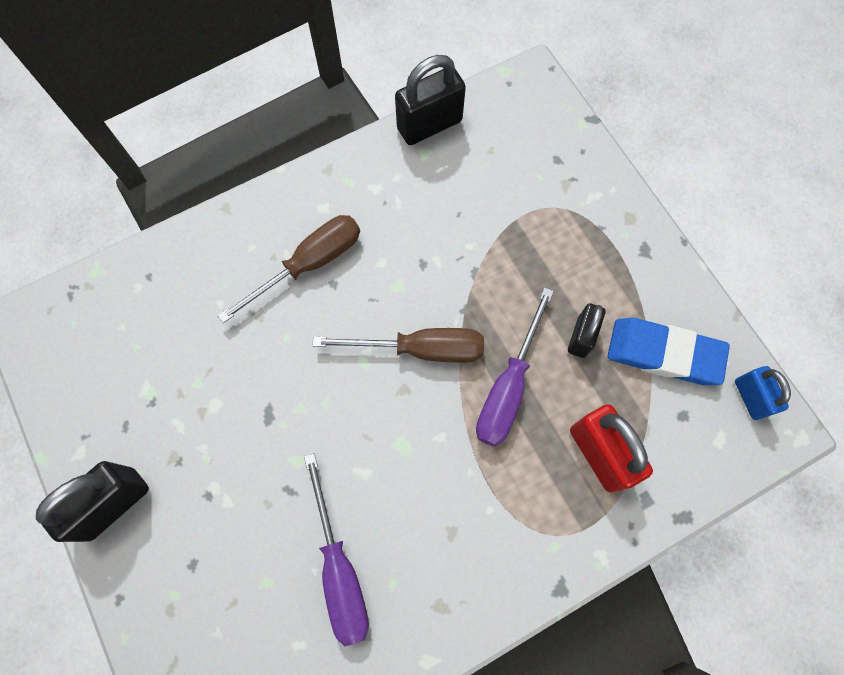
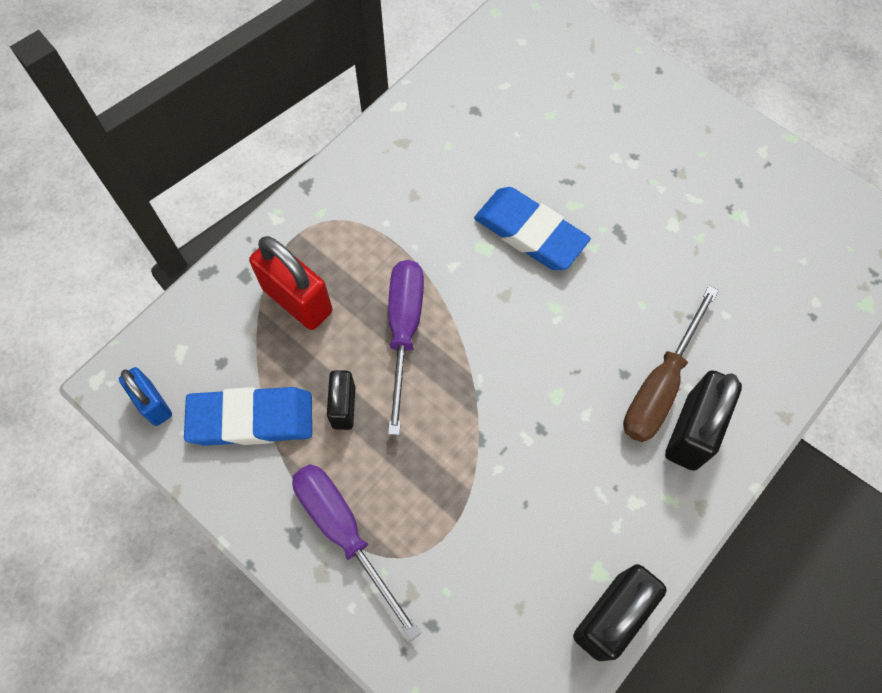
camera: 160 degrees right, 5 degrees down
(113, 504) = (708, 125): black padlock -> black padlock (691, 431)
(339, 569) = (497, 141): purple screwdriver -> purple screwdriver (344, 532)
(352, 445) = (530, 232): none -> blue eraser
(420, 349) = (505, 338): brown screwdriver -> none

